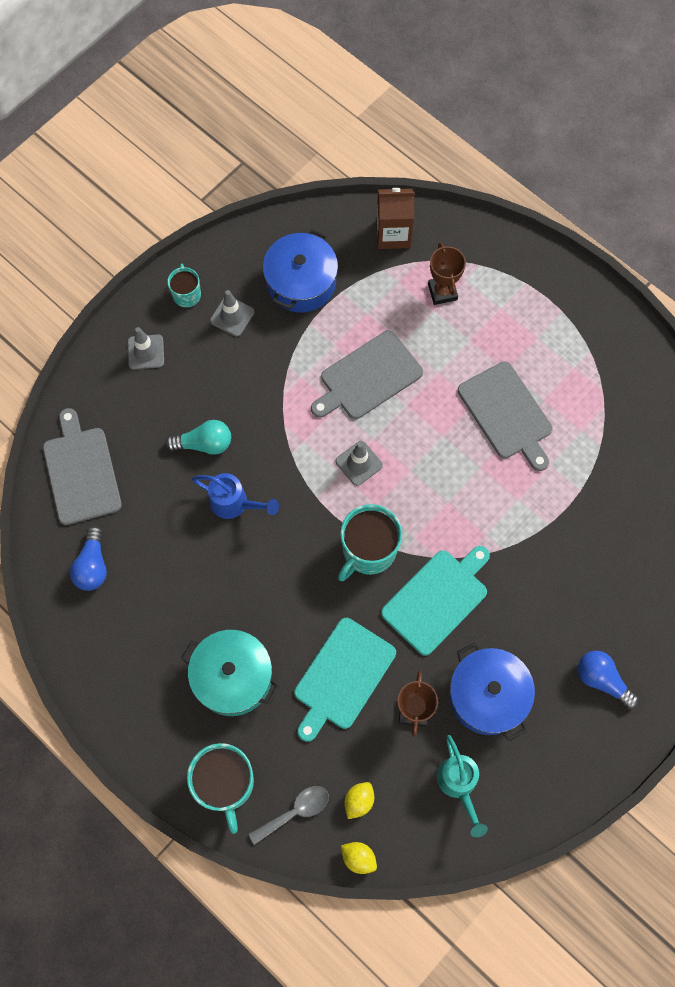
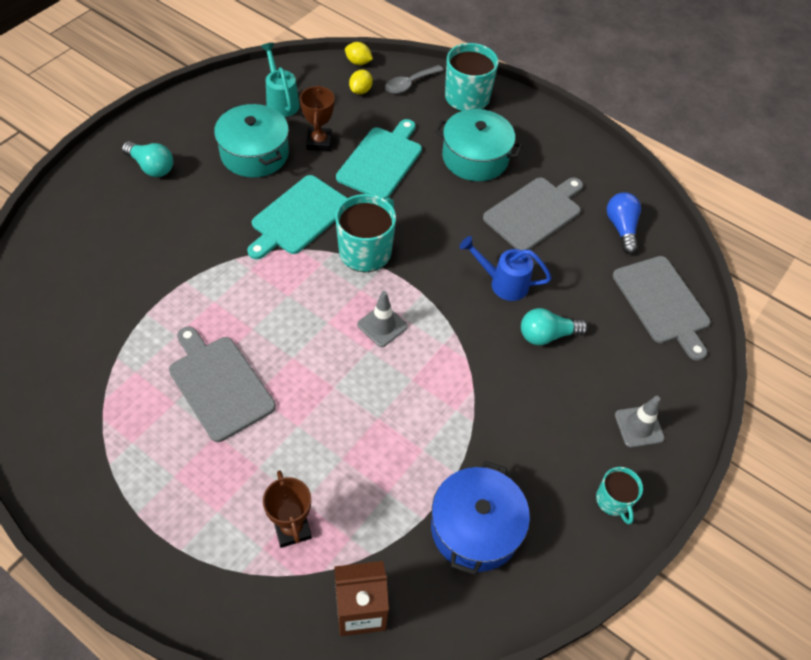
camera: 170 degrees right, 15 degrees down
(232, 316) = (551, 476): grey traffic cone -> none
(368, 377) = (379, 414): grey cutting board -> grey cutting board (534, 212)
(488, 695) = (254, 153): blue pot -> turquoise pot
(602, 680) = (151, 167): blue light bulb -> turquoise light bulb

